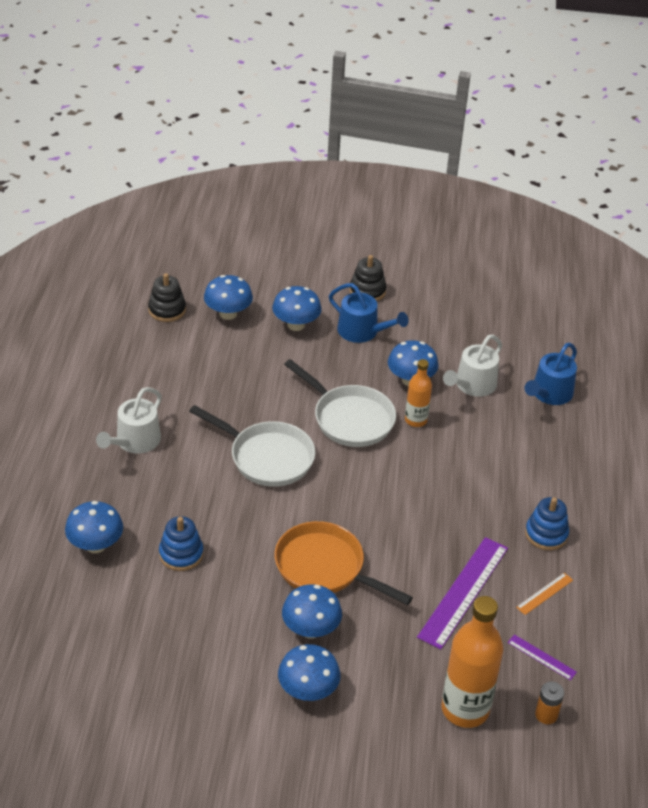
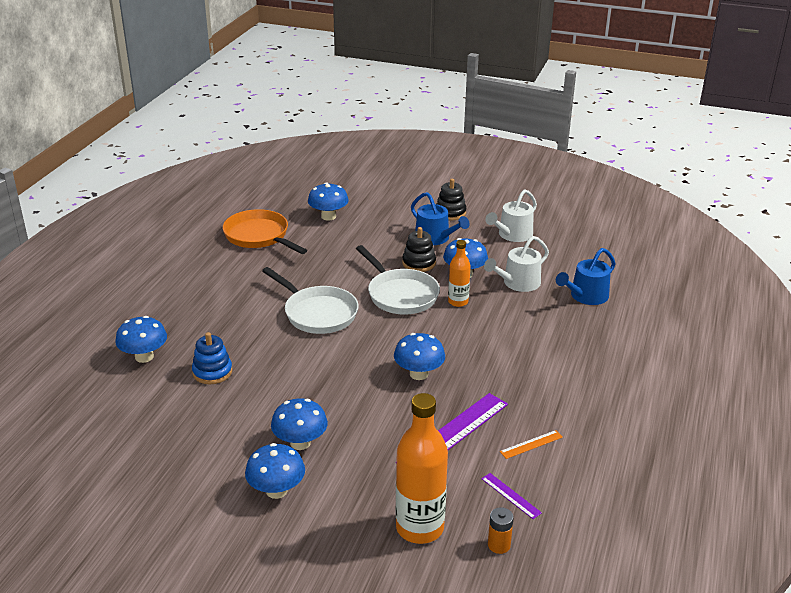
camera: 15 degrees right, 10 degrees down
(135, 441) = (212, 290): white watering can -> white watering can (512, 235)
(167, 310) = (280, 209): black stacking toy -> black stacking toy (419, 263)
(296, 325) = (381, 228): blue mushroom -> blue mushroom (419, 374)
(324, 567) = (333, 398): orange pan -> orange pan (259, 236)
(546, 534) = (548, 398): blue stacking toy -> none

